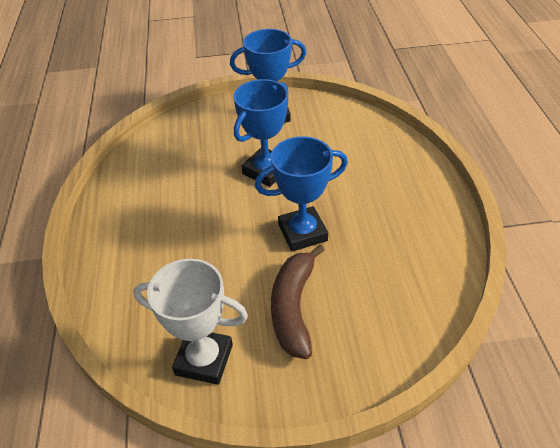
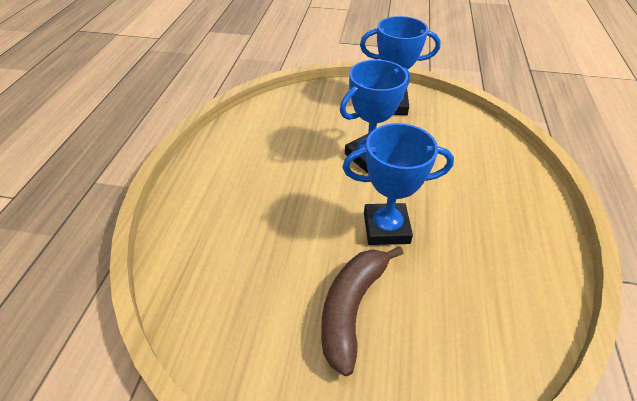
camera: 15 degrees right, 0 degrees up
(204, 359) = (238, 338): white trophy -> none

